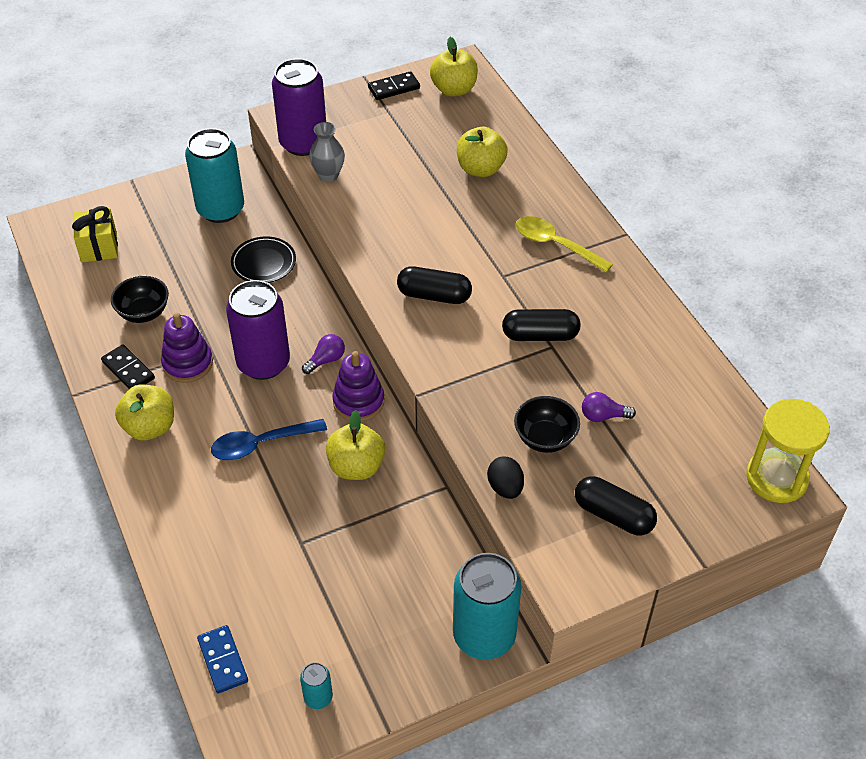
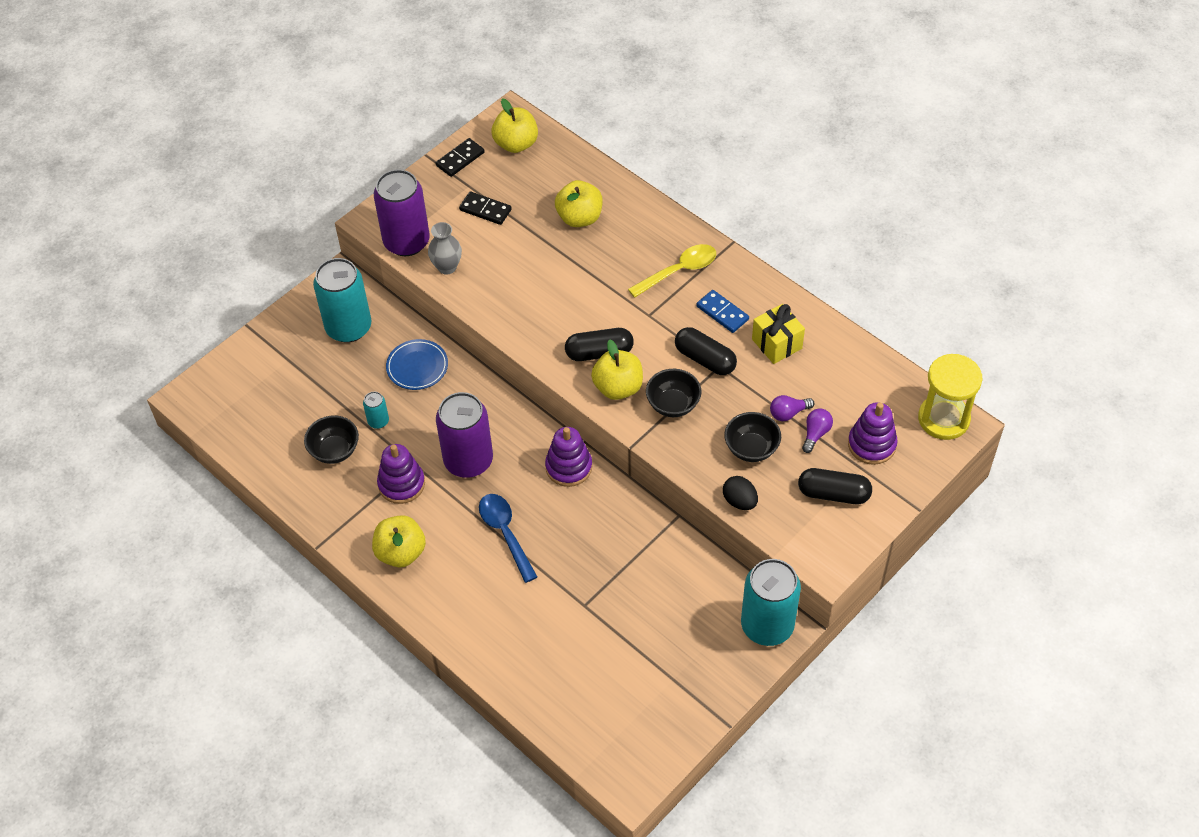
camera: 20 degrees left, 5 degrees up
(99, 247) = (255, 401): yellow gift -> yellow gift (776, 344)
(128, 370) = (351, 508): black domino -> black domino (485, 210)
(223, 660) = (572, 722): blue domino -> blue domino (722, 313)
(261, 444) = (505, 533): blue spoon -> blue spoon turned 105 degrees clockwise
(264, 263) = (417, 367): black plate -> blue plate
(318, 697) = (663, 722): turquoise can -> turquoise can (378, 421)
(326, 360) = (521, 439): purple light bulb -> purple light bulb (815, 434)
(356, 467) = (596, 524): yellow apple -> yellow apple (618, 387)
(483, 368) = (673, 404): none -> black bowl
(540, 335) = (705, 359): black capsule -> black capsule turned 60 degrees clockwise
(555, 245) = (679, 271): yellow spoon -> yellow spoon turned 135 degrees clockwise
(681, 478) = (871, 444): none -> purple stacking toy

